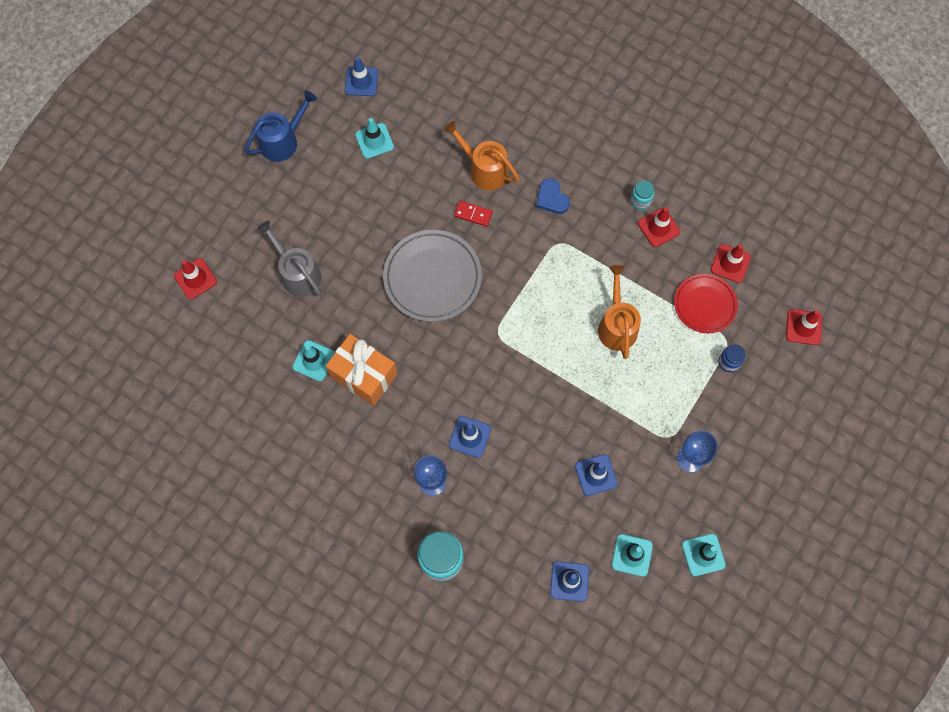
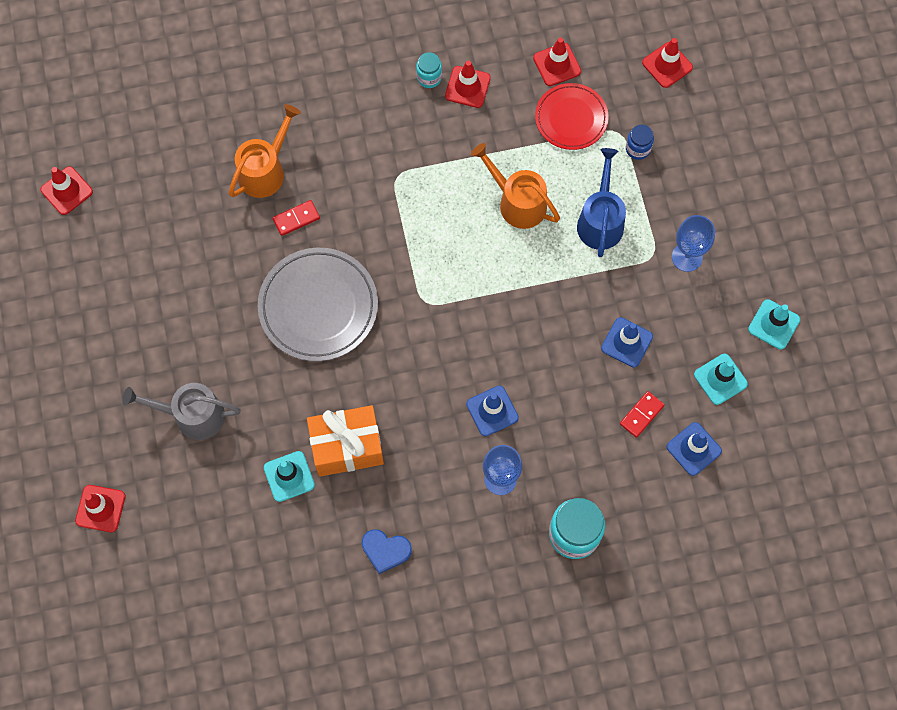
camera: 45 degrees left, 0 degrees up
(283, 141) = (49, 310): blue watering can -> blue watering can (600, 221)
(361, 81) = (66, 191): blue traffic cone -> red traffic cone
(374, 141) = (137, 234): turquoise traffic cone -> none
(484, 170) = (265, 171): orange watering can -> orange watering can turned 135 degrees clockwise
(552, 198) = (351, 143): blue heart -> blue heart (385, 550)
(558, 528) = (641, 415): none -> red domino

